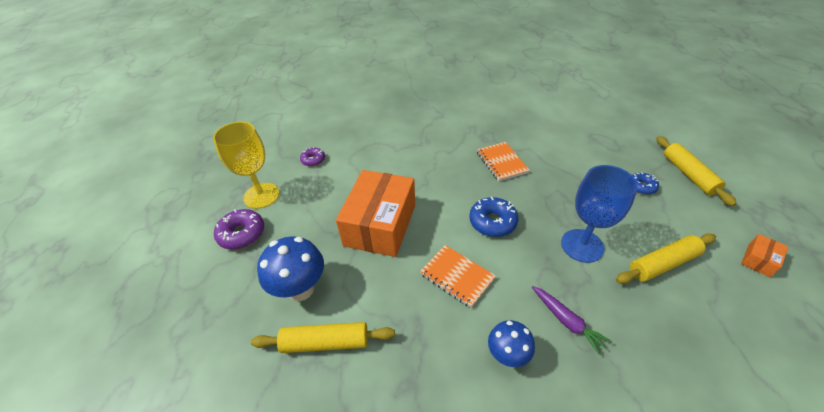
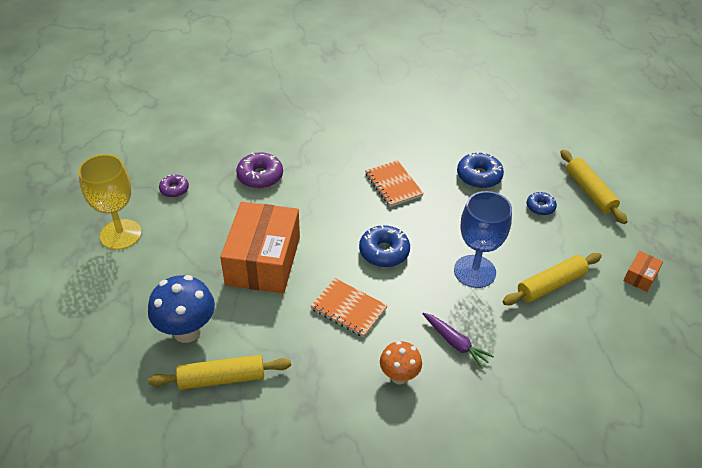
camera: 10 degrees left, 0 degrees up
(242, 234) = (108, 278): purple donut -> purple donut (260, 176)
(507, 355) = (399, 376): blue mushroom -> orange mushroom
(580, 157) = (479, 176): none -> blue donut

